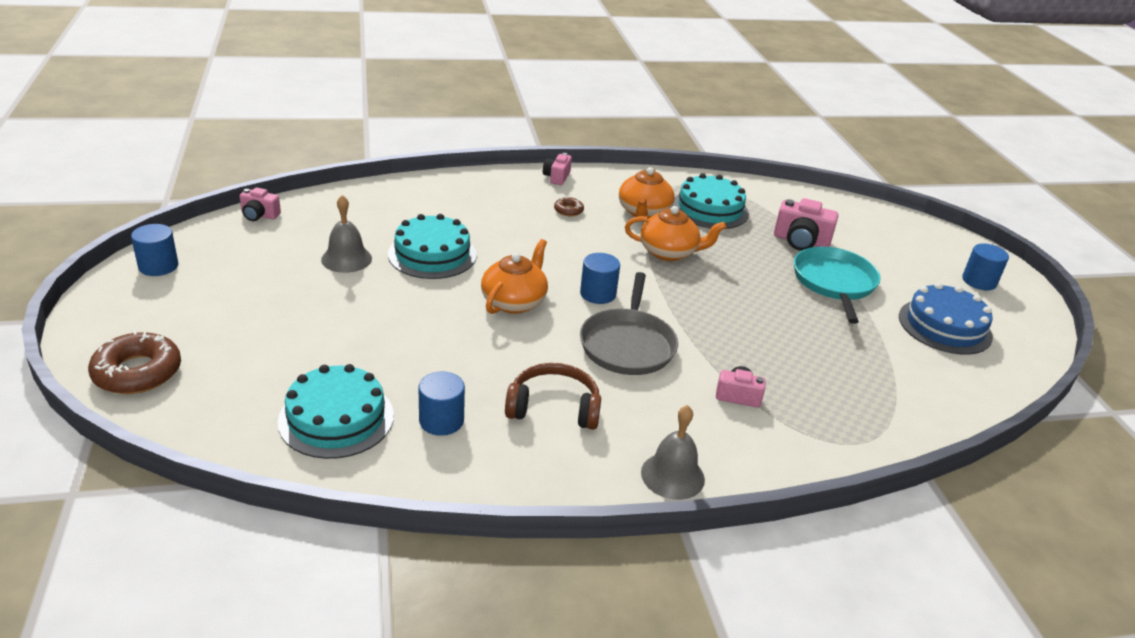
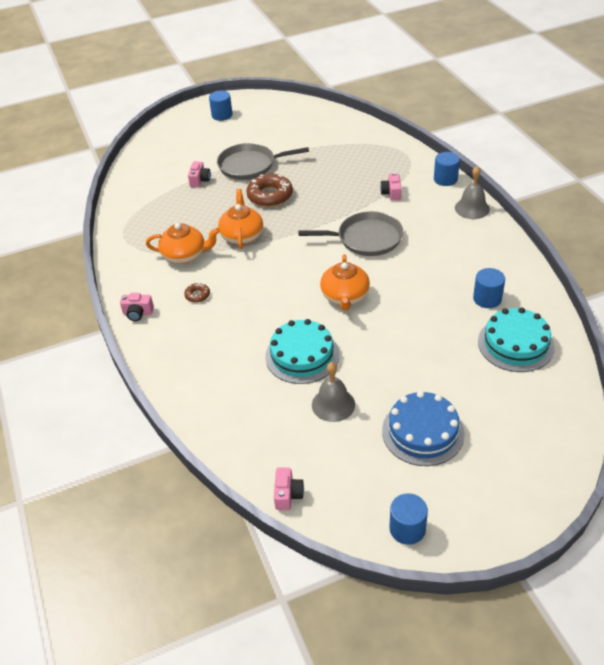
camera: 95 degrees left, 10 degrees up
(137, 372) = (541, 466): brown donut -> brown donut (270, 195)
(514, 302) = (345, 296): orange teapot -> orange teapot turned 105 degrees counterclockwise
(554, 408) = (446, 257): brown headphones -> none
(598, 294) = (314, 260): blue cylinder -> blue cylinder (445, 179)
(710, 209) = (166, 223): turquoise cake -> none
(801, 241) = (200, 180): pink camera -> pink camera, size x0.62
(834, 283) = (250, 165): turquoise pan -> grey pan
(944, 326) = (280, 127): blue cake -> blue cake (423, 432)

